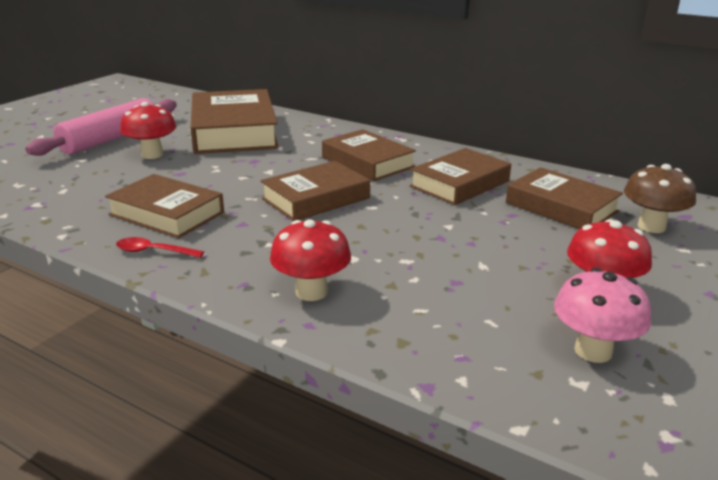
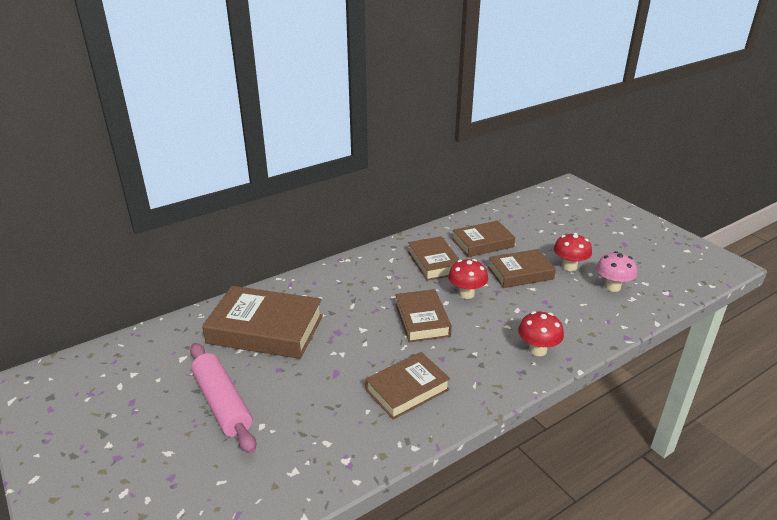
camera: 65 degrees left, 5 degrees up
(152, 155) = (283, 382): red mushroom -> red mushroom (466, 294)
(153, 251) = (463, 403): red spoon -> none
(367, 162) = (377, 285): brown book -> brown book (520, 273)
(651, 226) = (516, 228): brown mushroom -> none

